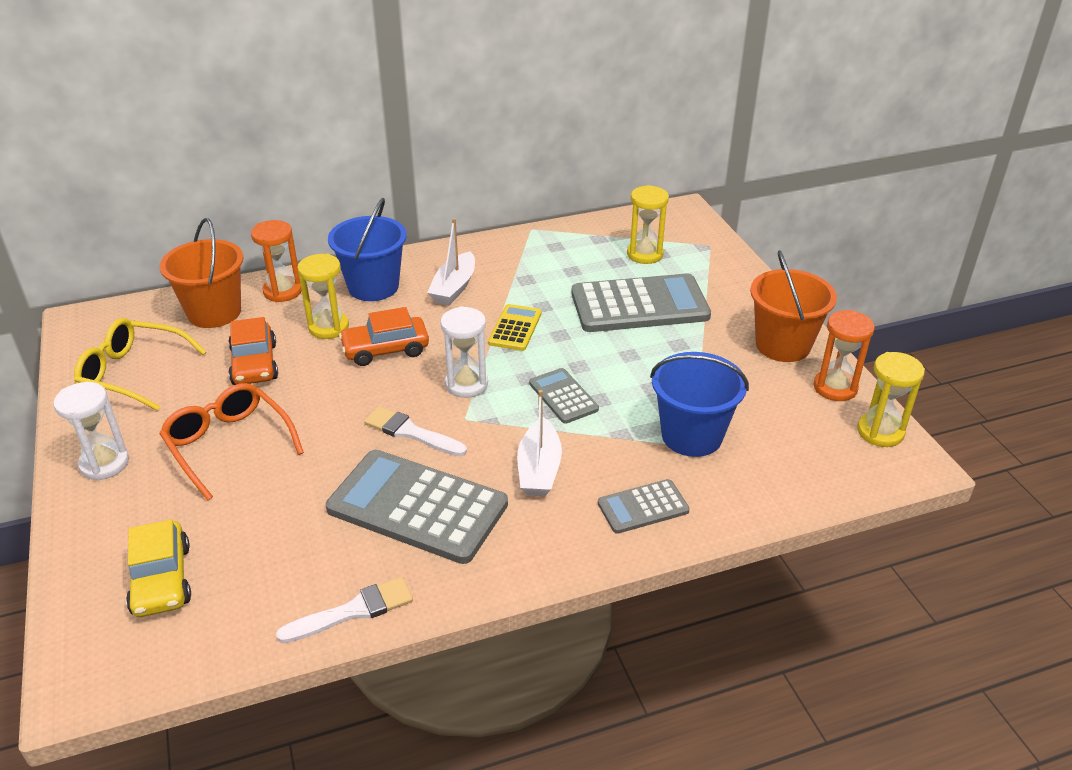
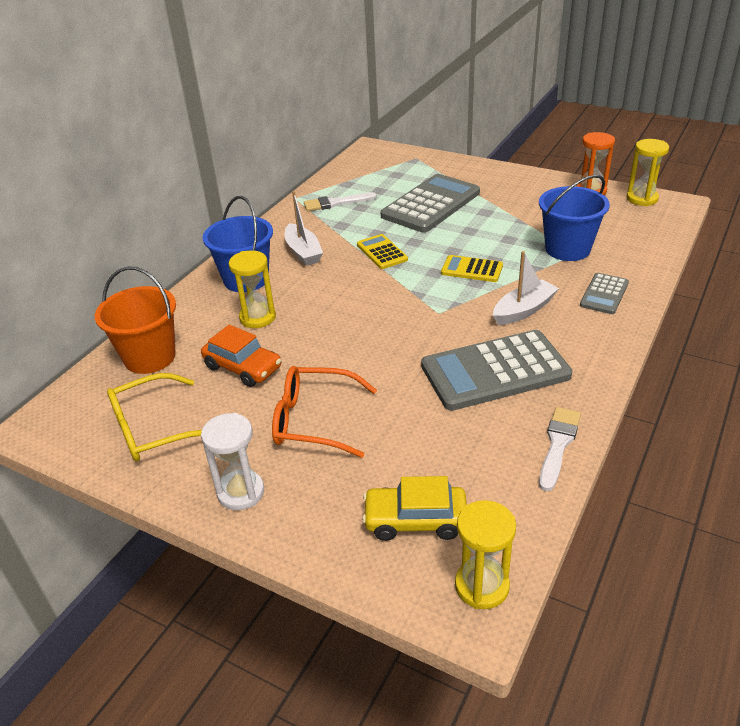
camera: 40 degrees left, 0 degrees up
(161, 579) = (415, 520): yellow car -> yellow car turned 150 degrees clockwise
(283, 291) = (181, 316): orange hourglass -> none
(385, 349) = (321, 307): orange car -> none
(411, 432) = (420, 339): white brush -> white brush (336, 203)
(466, 384) = (406, 295): white hourglass -> none
(539, 468) = (523, 310): white boat -> white boat turned 90 degrees counterclockwise
(563, 396) = (472, 269): grey calculator -> yellow calculator
(645, 254) = (388, 179): yellow hourglass -> yellow hourglass (482, 586)
(783, 345) = (535, 185): orange bucket -> none

